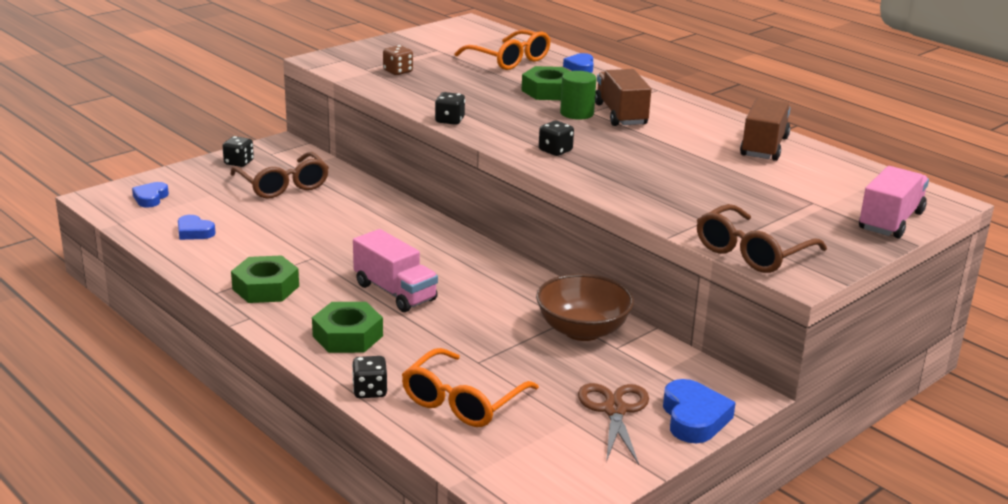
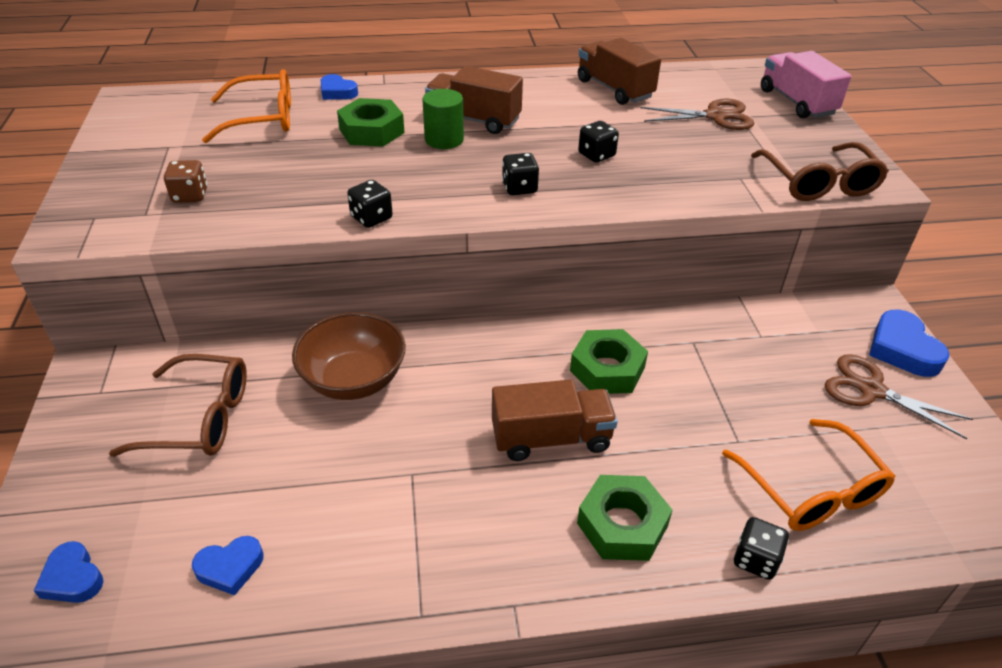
camera: 55 degrees left, 15 degrees up
(239, 162) = (85, 433): black dice -> black dice (596, 155)
(265, 287) = (450, 554): green nut -> green nut (607, 369)
(395, 292) = (551, 438): pink truck -> brown truck
(582, 330) = (719, 342): brown bowl -> brown bowl (354, 380)
(694, 418) = (902, 349): blue heart -> blue heart turned 135 degrees counterclockwise
(793, 193) = (715, 116): none -> brown scissors

